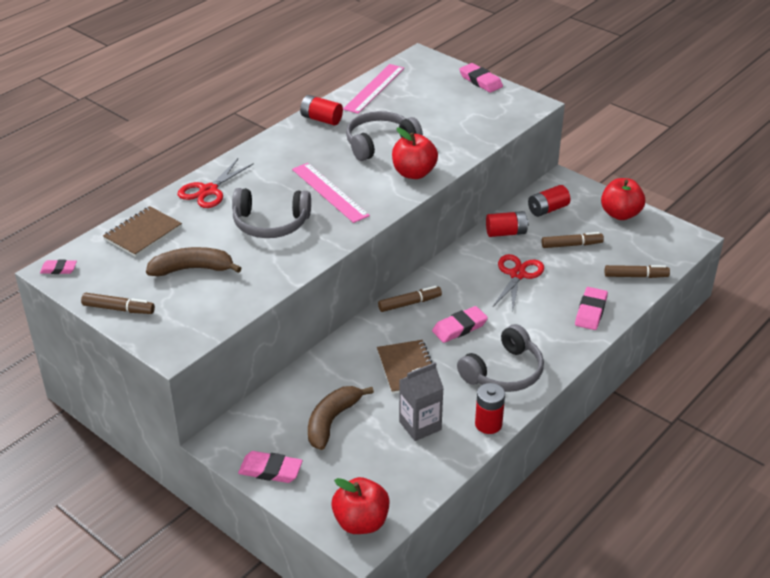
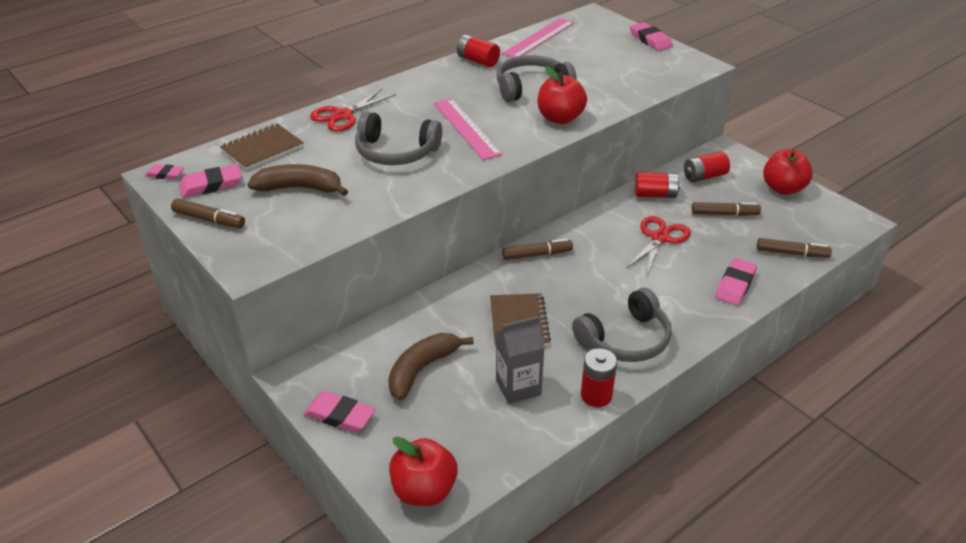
camera: 10 degrees right, 0 degrees up
(459, 327) = (585, 285): pink eraser -> pink eraser (211, 185)

